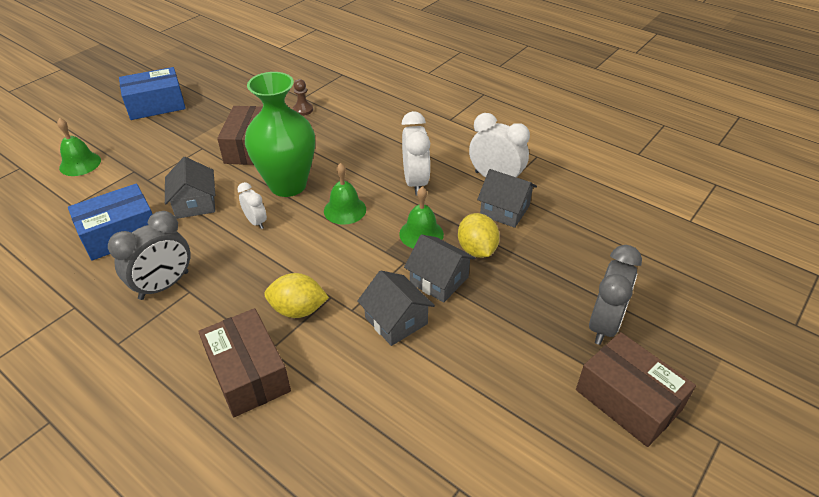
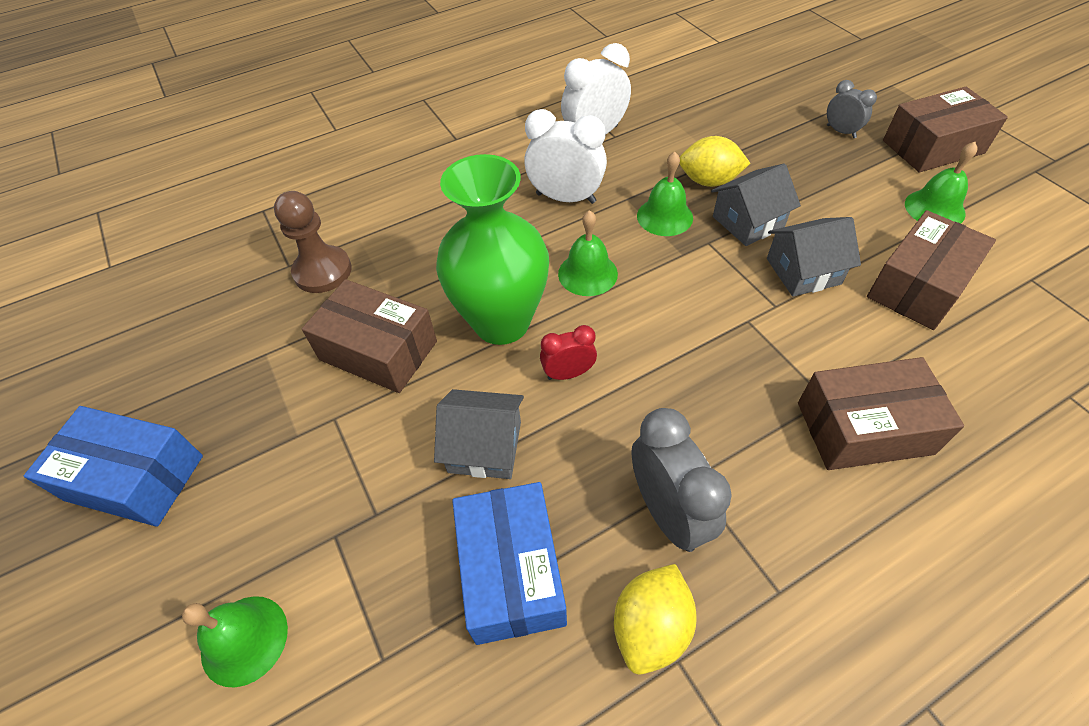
camera: 65 degrees left, 10 degrees up
(156, 105) = (135, 477): blue box -> blue box turned 75 degrees counterclockwise
(256, 222) = (568, 373): white clock -> red clock
(298, 310) = (763, 357): yellow lemon -> yellow lemon (651, 627)
(303, 110) = (322, 271): brown pawn -> brown pawn, size x1.74
(411, 398) = (918, 286): none -> brown box
(504, 210) = (652, 144): grey house -> none
(525, 405) = (934, 208): none -> green bell
(604, 324) = (841, 131): grey clock -> grey clock, size x0.57

